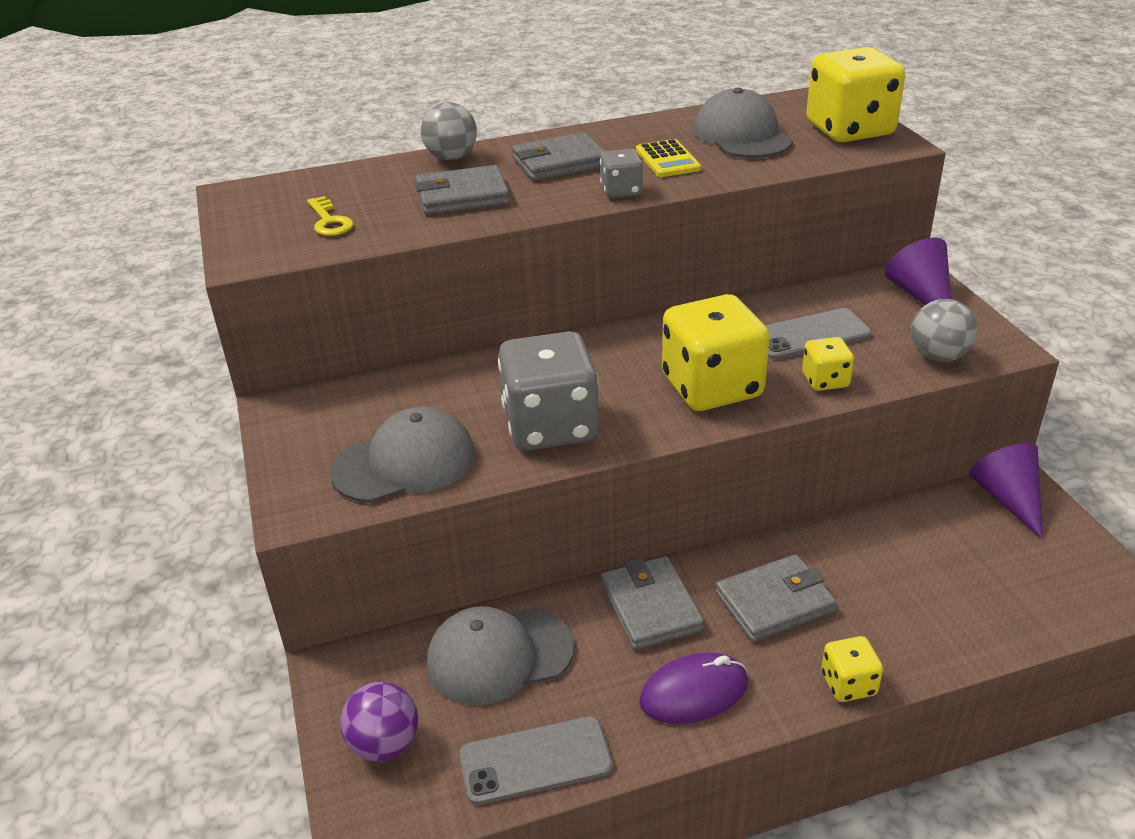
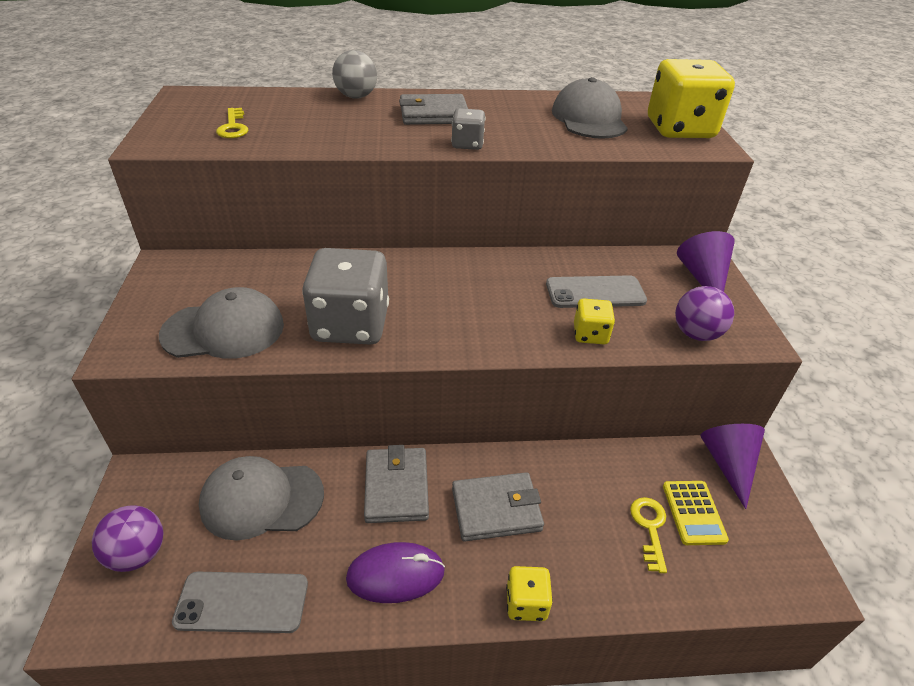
camera: 10 degrees right, 5 degrees up
(462, 196) = (343, 126): grey wallet -> none
(667, 160) = (519, 127): yellow calculator -> yellow calculator (693, 512)
(712, 387) = (494, 320): yellow dice -> none
(938, 356) = (696, 334): grey ball -> purple ball
(948, 581) = (649, 528): none -> yellow key

